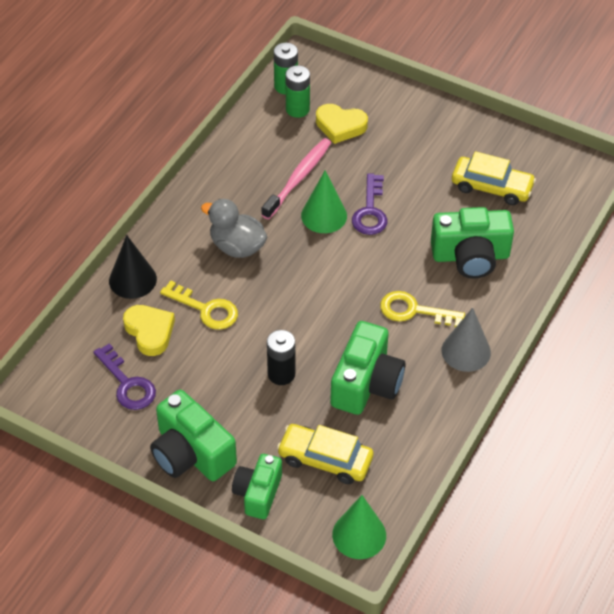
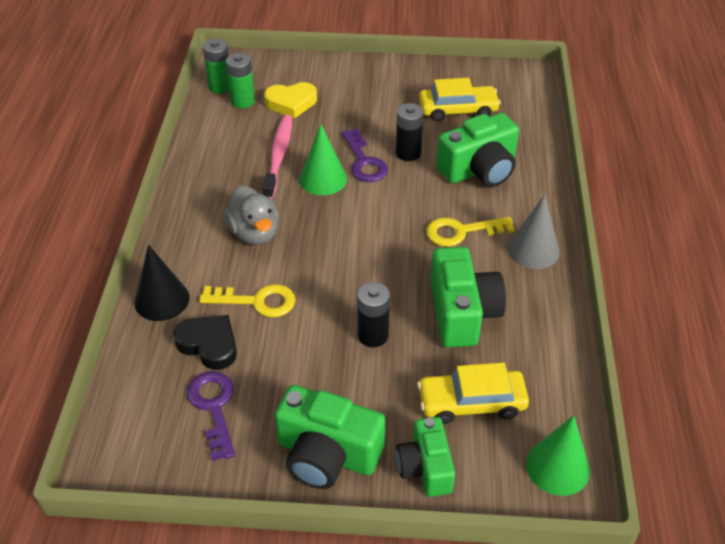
camera: 25 degrees left, 5 degrees down
(127, 384) = (214, 407): purple key -> purple key turned 135 degrees counterclockwise
(150, 332) = (209, 344): yellow heart -> black heart
(237, 247) = (254, 233): grey duck -> grey duck turned 120 degrees counterclockwise
(416, 216) = (408, 153): none -> black battery

